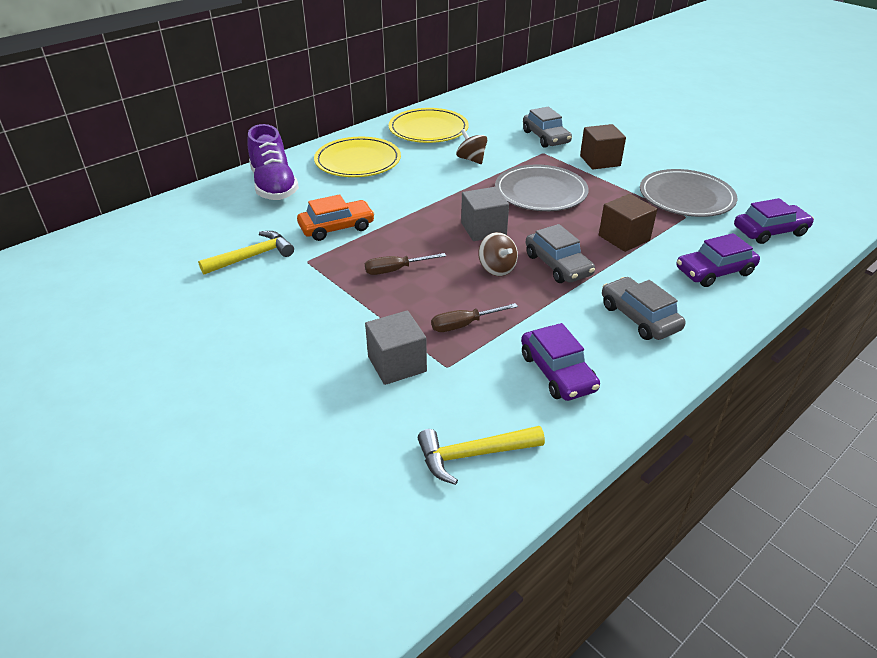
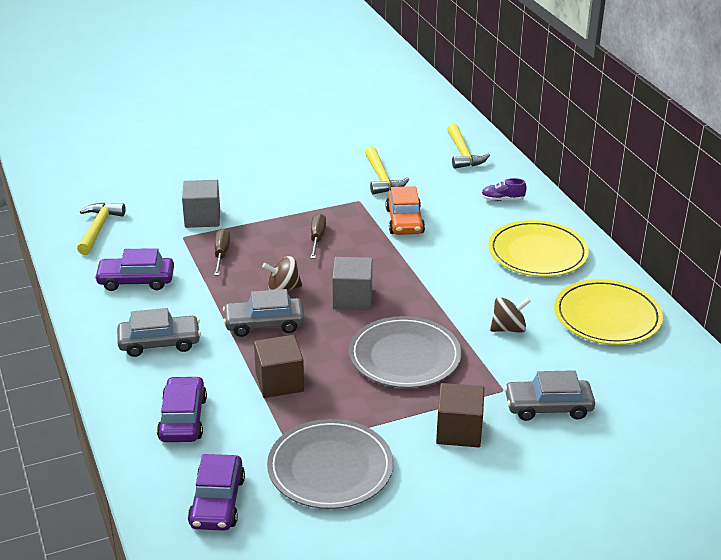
camera: 110 degrees right, 5 degrees down
(183, 219) = (463, 154): none -> yellow hammer
(274, 186) = (502, 199): purple shoe -> purple shoe, size x0.45

